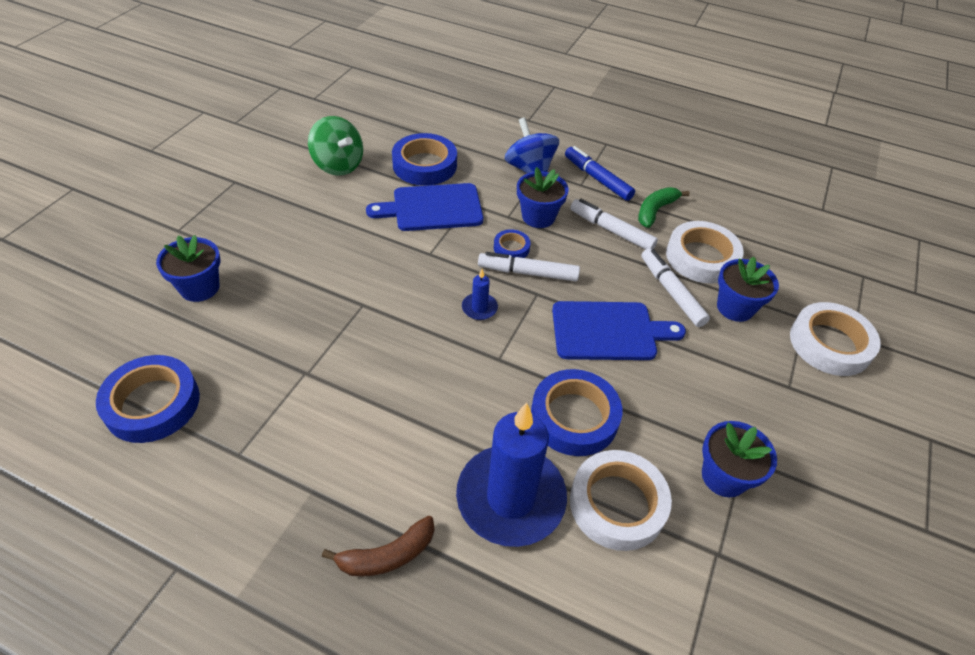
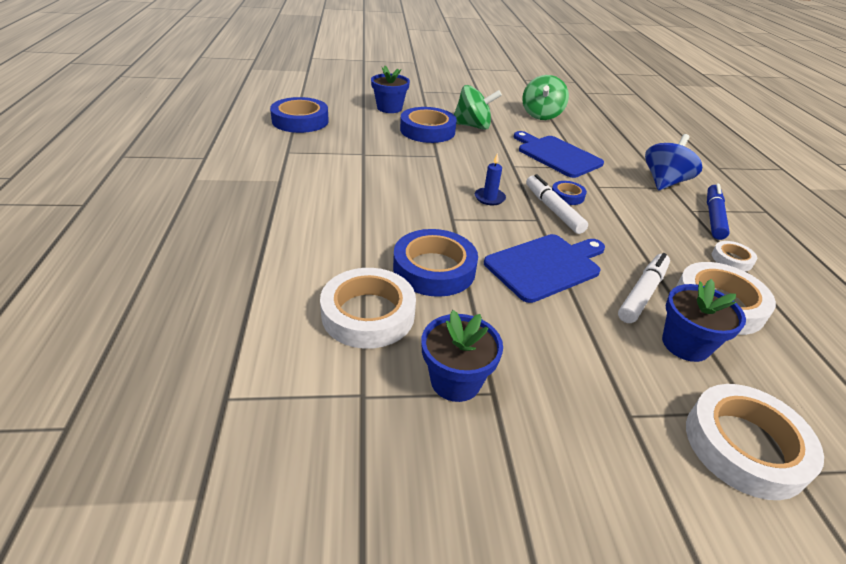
camera: 60 degrees right, 10 degrees down
(317, 235) = (473, 126): none -> green spinning top
(387, 555) = (251, 218): brown banana -> none
(424, 165) = (592, 141): blue tape -> blue tape (427, 130)
(510, 498) = (331, 257): blue candle -> none
(538, 217) = (619, 199): blue flower pot -> none
(609, 331) = (545, 266): blue cutting board -> blue cutting board turned 90 degrees counterclockwise
(611, 230) = (664, 239): white marker -> none
(655, 211) = (731, 259): green banana -> white tape

